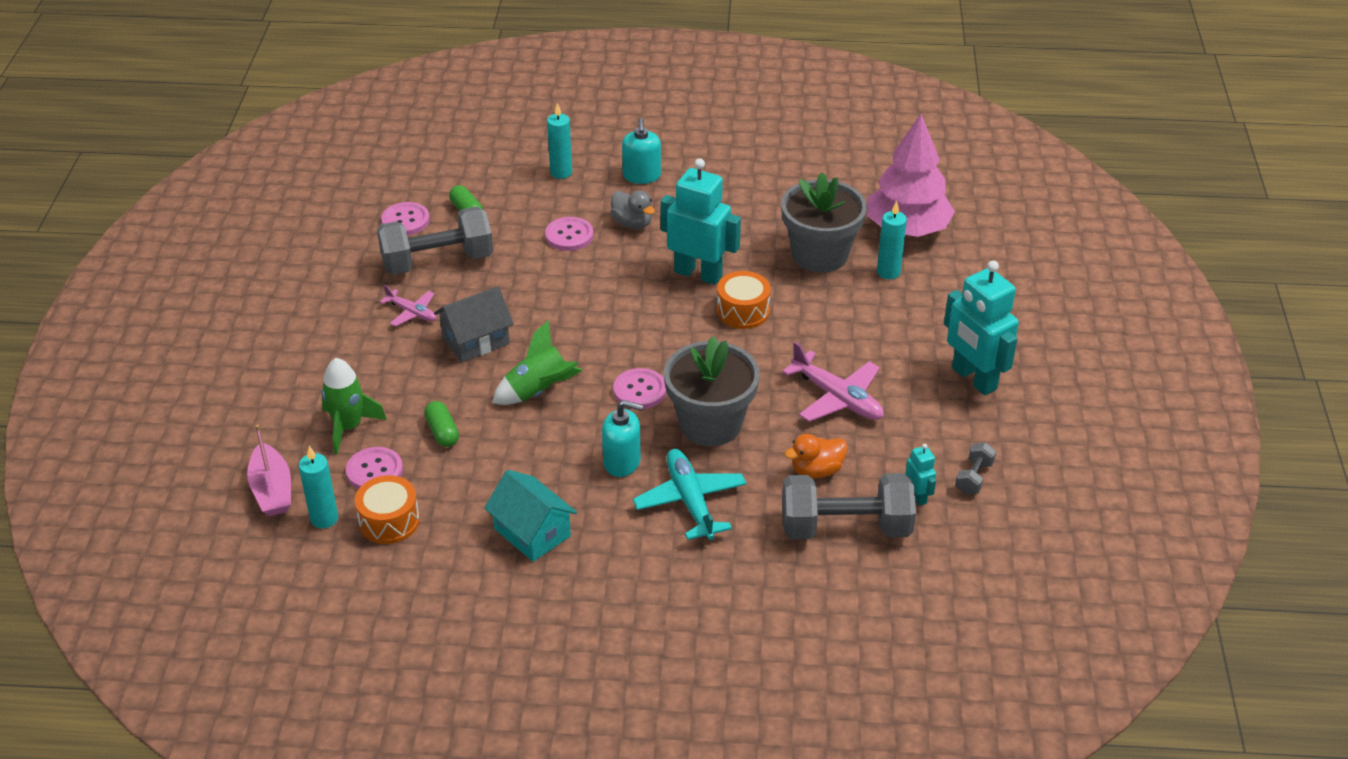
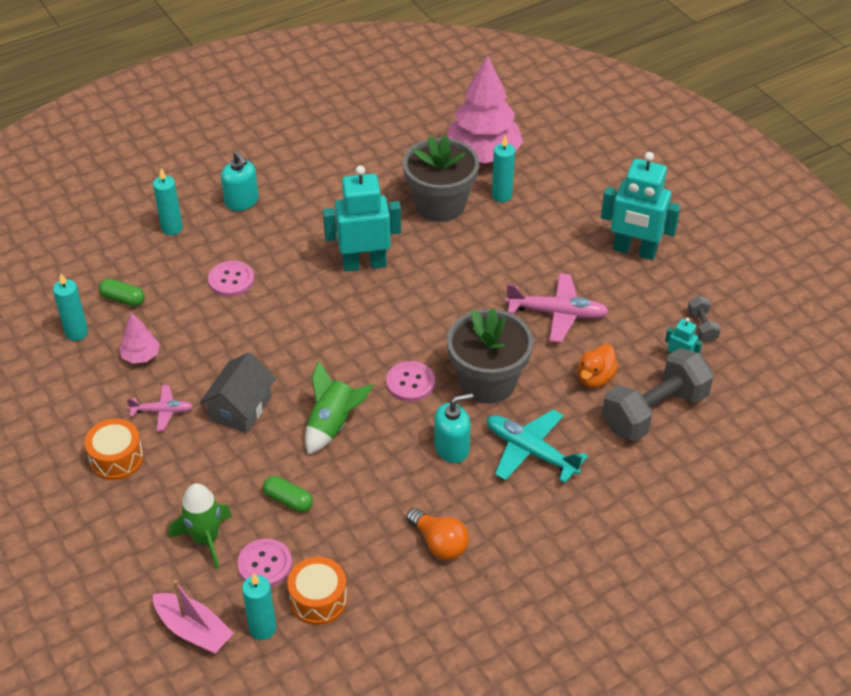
camera: 35 degrees left, 5 degrees up
(405, 220) = (76, 333): pink button -> turquoise candle
(437, 261) = (141, 356): grey dumbbell -> pink tree
(532, 532) = (439, 543): turquoise house -> orange light bulb
(632, 223) = (272, 245): grey duck -> none
(743, 311) = (426, 278): orange drum -> orange drum (116, 458)

